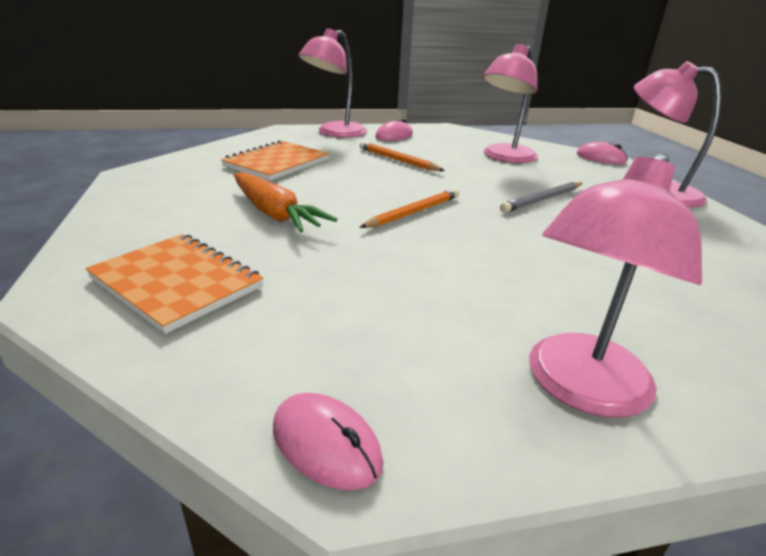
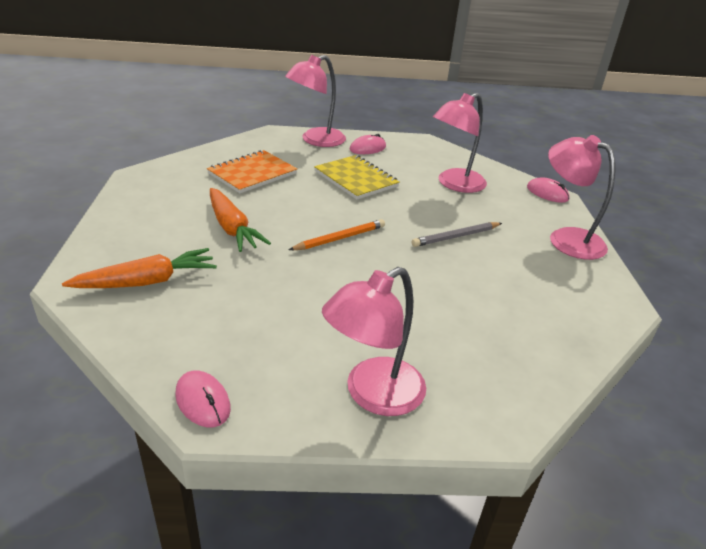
camera: 10 degrees right, 5 degrees up
(177, 283) = (147, 281): orange notebook -> orange carrot
(398, 160) = (356, 179): orange pencil -> yellow notebook

